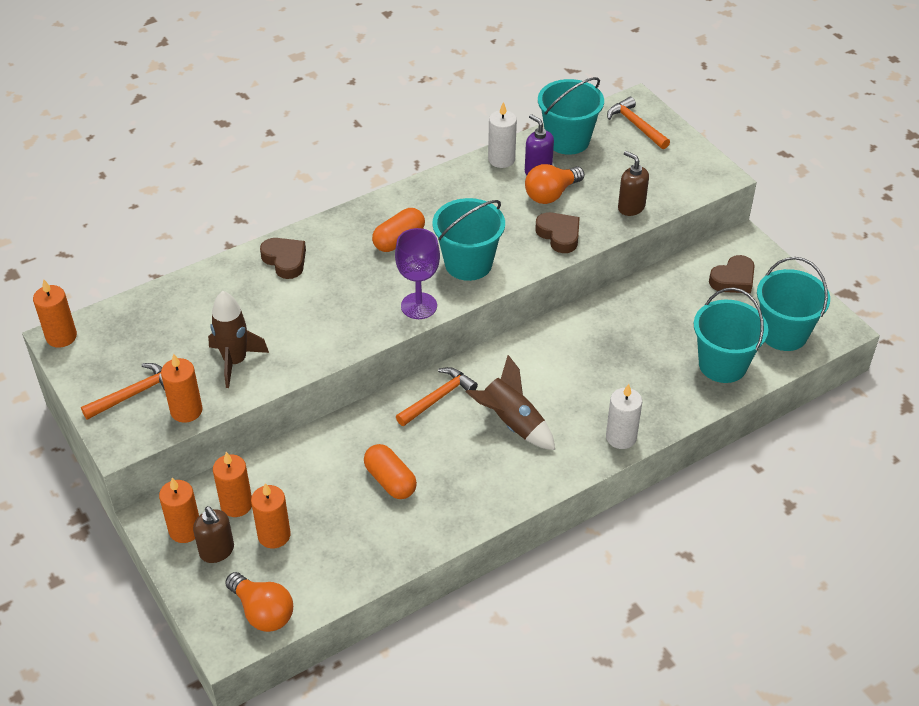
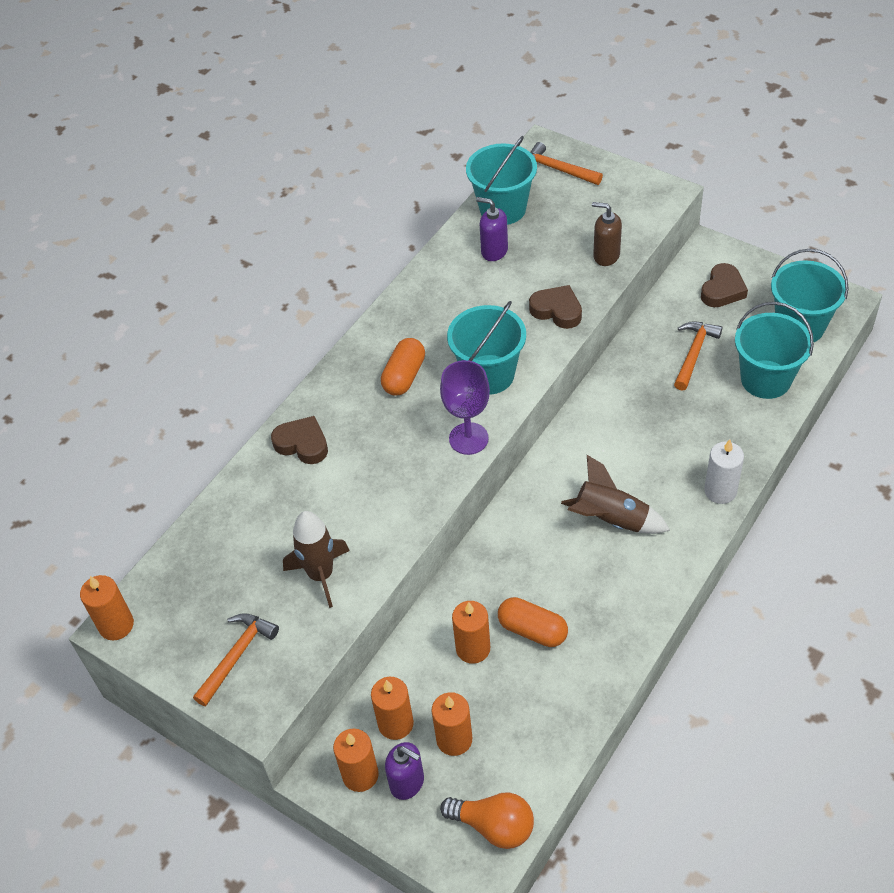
camera: 20 degrees left, 5 degrees up
(186, 410) = (304, 650): orange candle -> orange candle (473, 648)
(217, 551) = (407, 782): brown soap dispenser -> purple soap dispenser
(438, 398) = (524, 524): orange hammer -> orange hammer (694, 354)
(501, 159) = (451, 252): white candle -> none
(551, 194) = (522, 271): orange light bulb -> none

